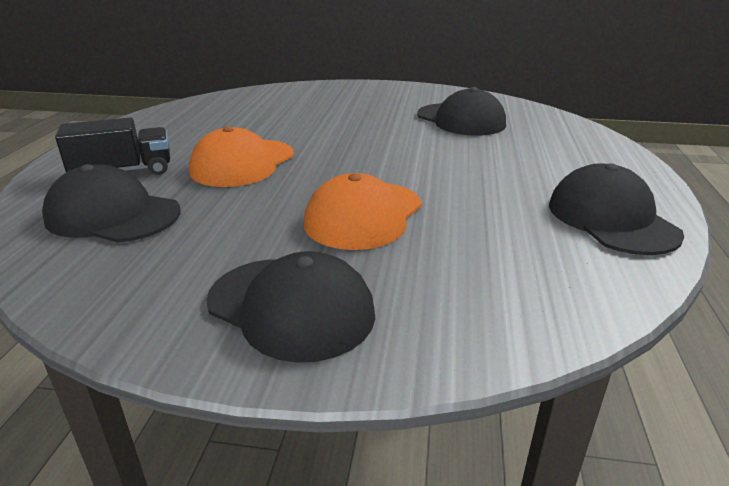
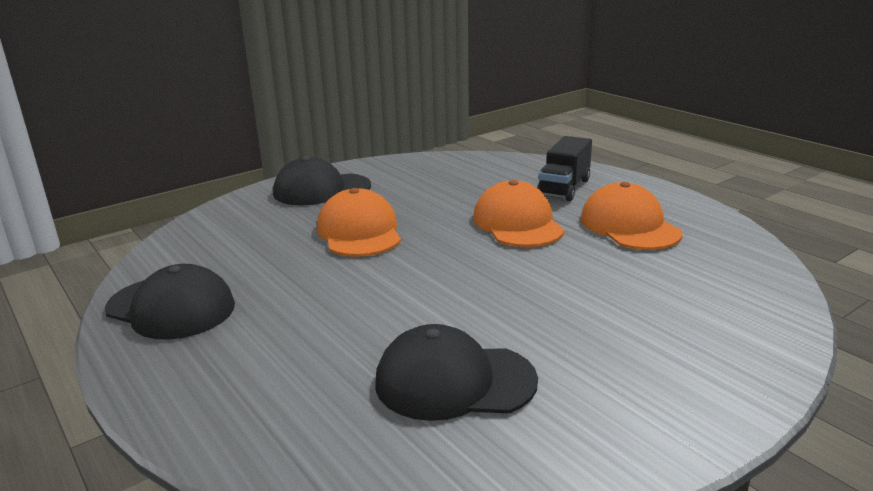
camera: 135 degrees right, 5 degrees down
(113, 215) = (492, 176): black cap -> none
(197, 132) = (629, 226): none -> orange cap

